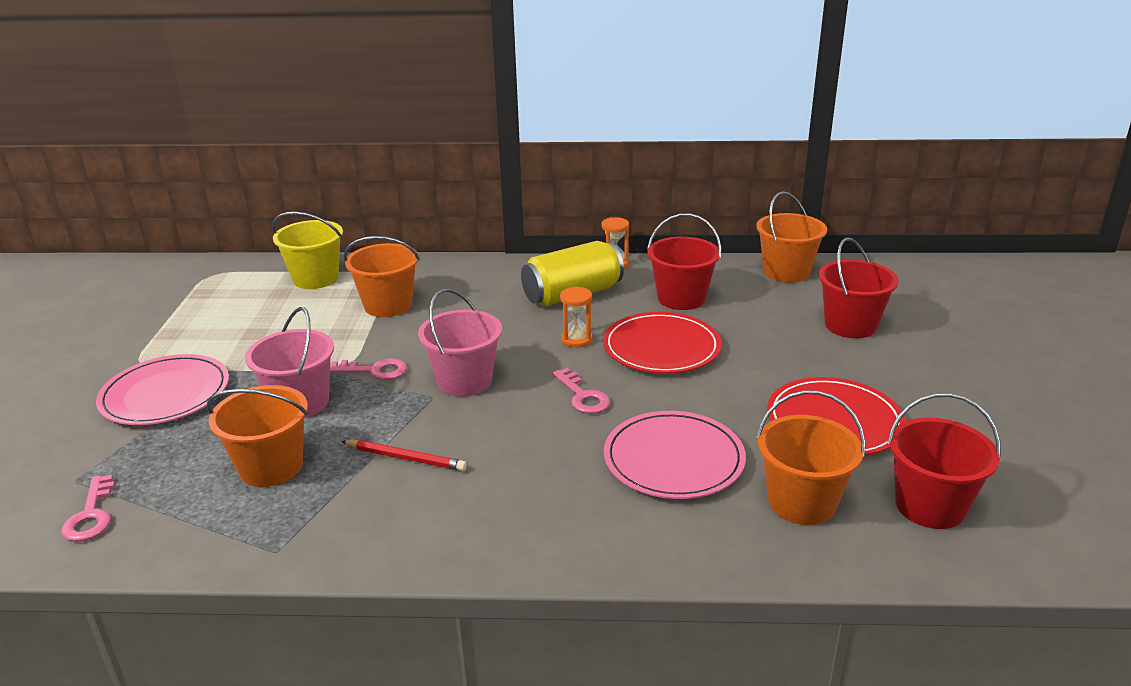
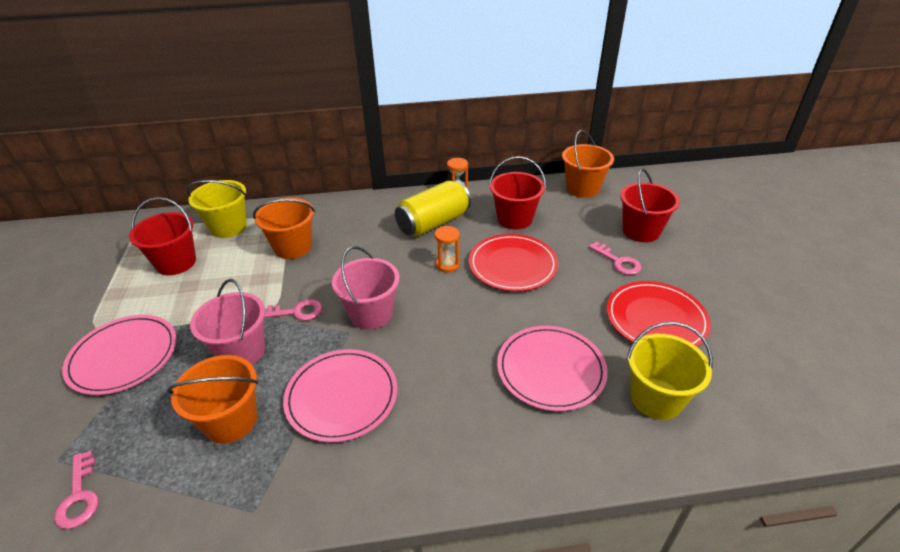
camera: 10 degrees left, 10 degrees up
(406, 458) = (342, 396): red pencil -> pink plate
(583, 396) = (466, 318): pink key -> pink key (618, 262)
(801, 502) = (656, 398): orange bucket -> yellow bucket
(930, 506) = (746, 389): red bucket -> red bucket (176, 263)

